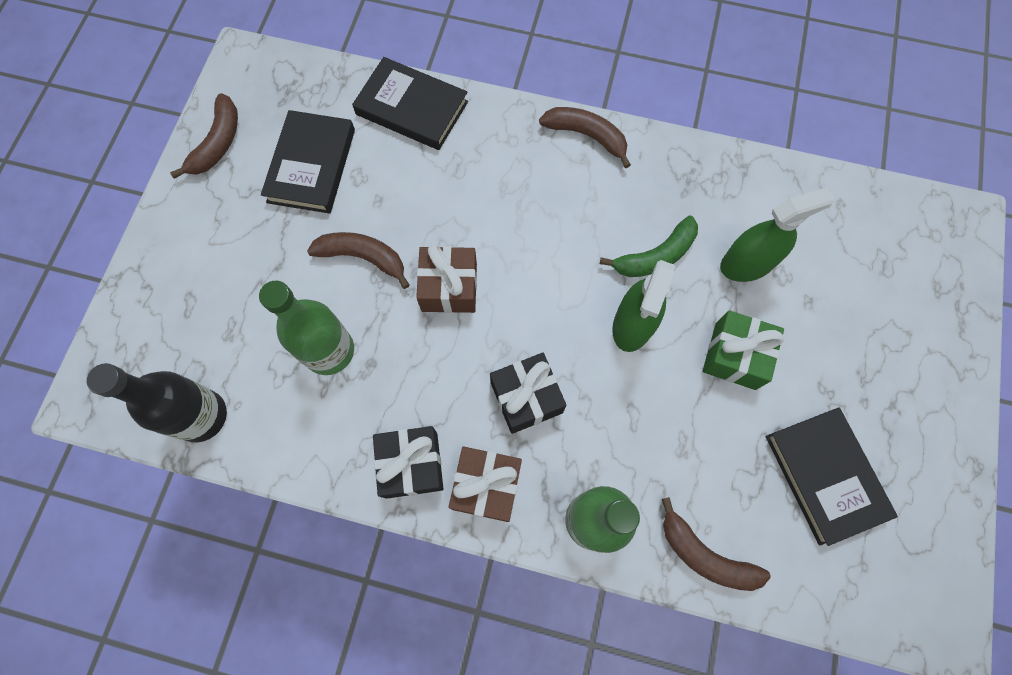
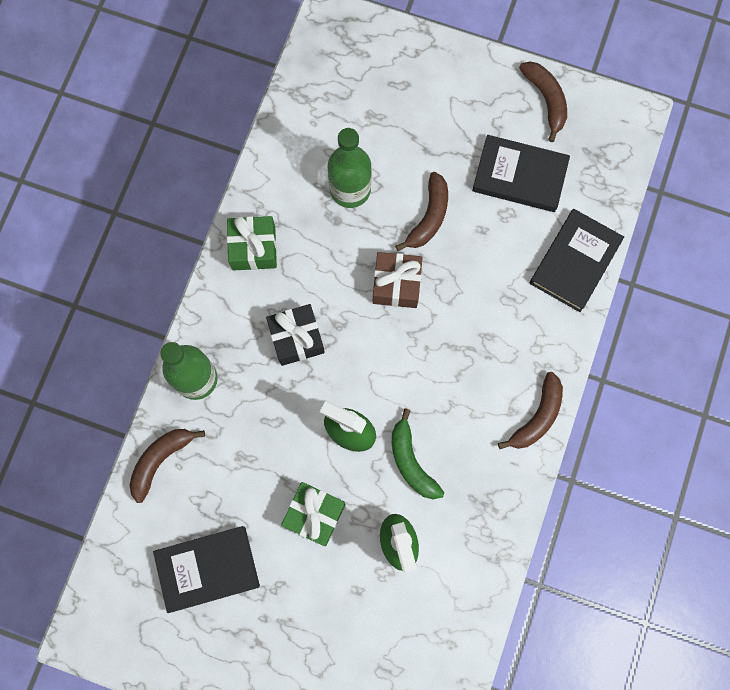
camera: 95 degrees right, 5 degrees up
(201, 416) = (307, 98): black bottle -> none
(218, 143) = (546, 100): brown banana -> brown banana turned 135 degrees counterclockwise
(411, 465) = (253, 248): black gift -> green gift
(486, 486) = (231, 302): brown gift -> none

